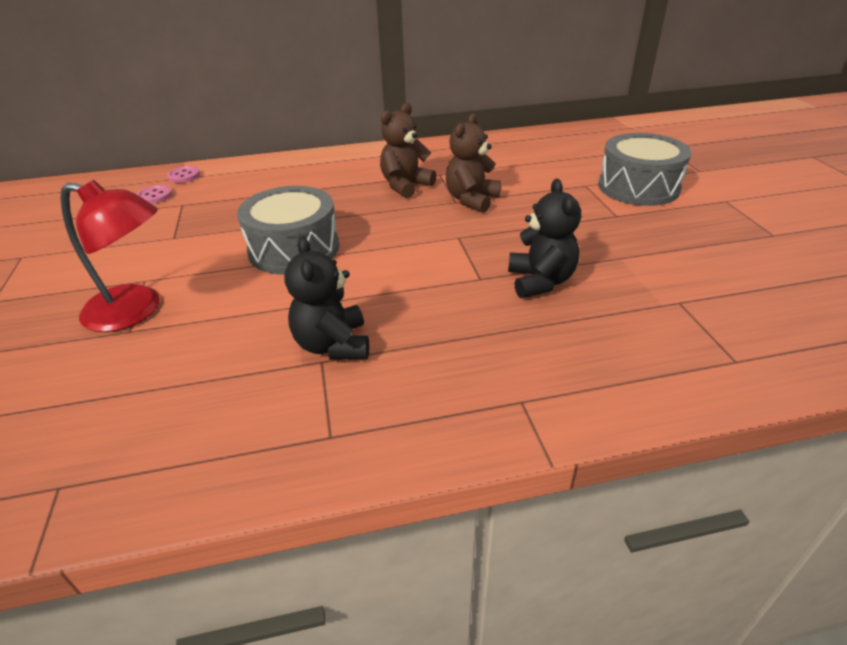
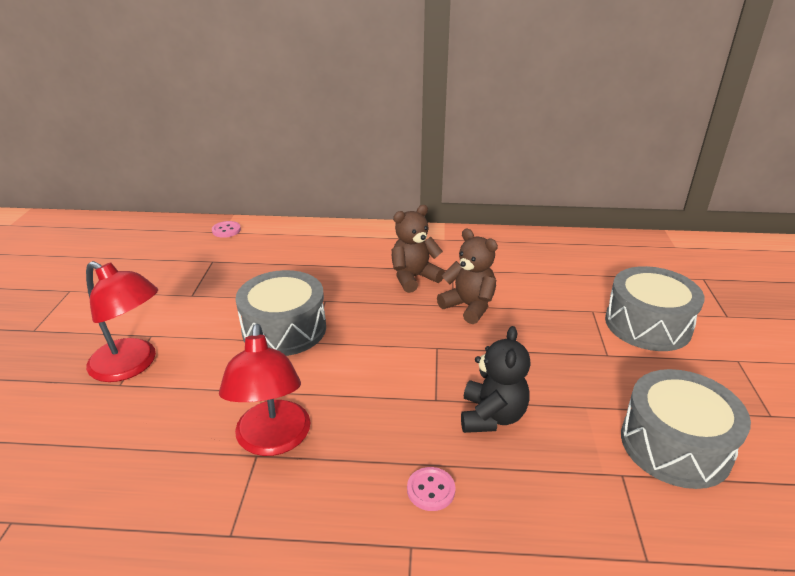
camera: 15 degrees right, 5 degrees down
(155, 196) = (194, 248): pink button -> pink button (431, 490)
(333, 345) = (273, 441): black teddy bear -> red lamp
(471, 200) = (469, 306): brown teddy bear -> brown teddy bear turned 90 degrees clockwise
(710, 271) = (675, 445): none -> grey drum

